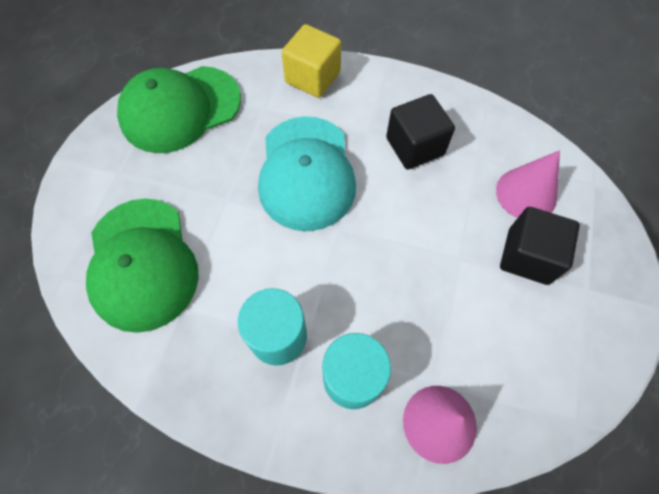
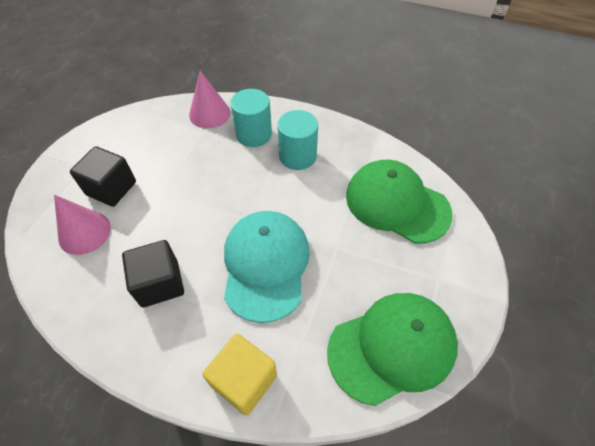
camera: 175 degrees left, 10 degrees down
(142, 263) = (396, 204): green cap -> green cap turned 45 degrees counterclockwise

